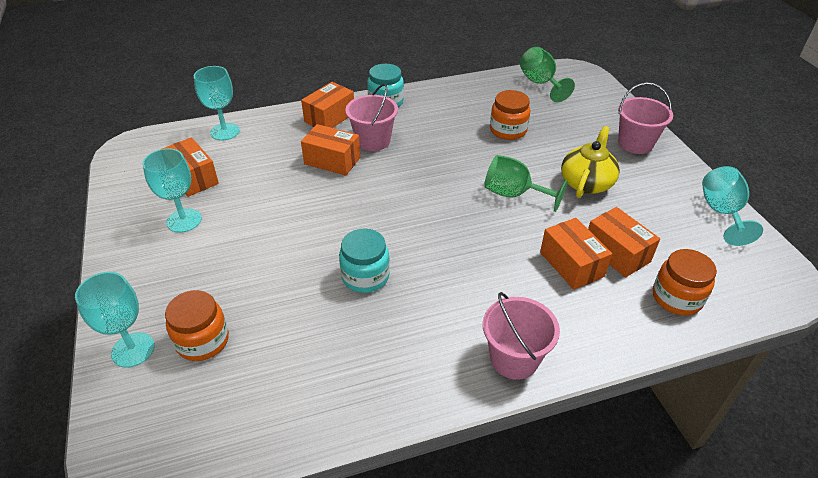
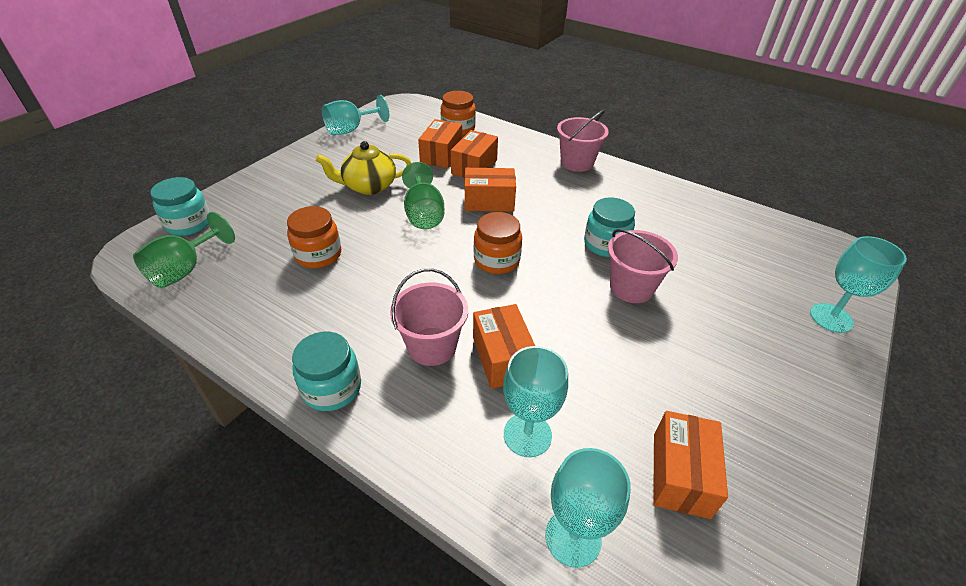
camera: 130 degrees left, 0 degrees up
(184, 220) = (728, 412): turquoise goblet -> turquoise goblet (527, 435)
(203, 341) = (767, 287): orange jar -> orange jar (496, 260)
(329, 117) = (421, 425): orange box -> orange box (489, 201)
(596, 93) = (189, 224): none -> turquoise jar
(635, 143) = (282, 179): pink bucket -> pink bucket (631, 288)

